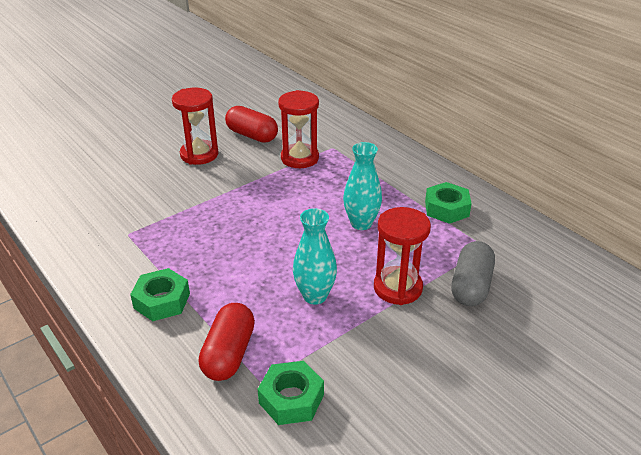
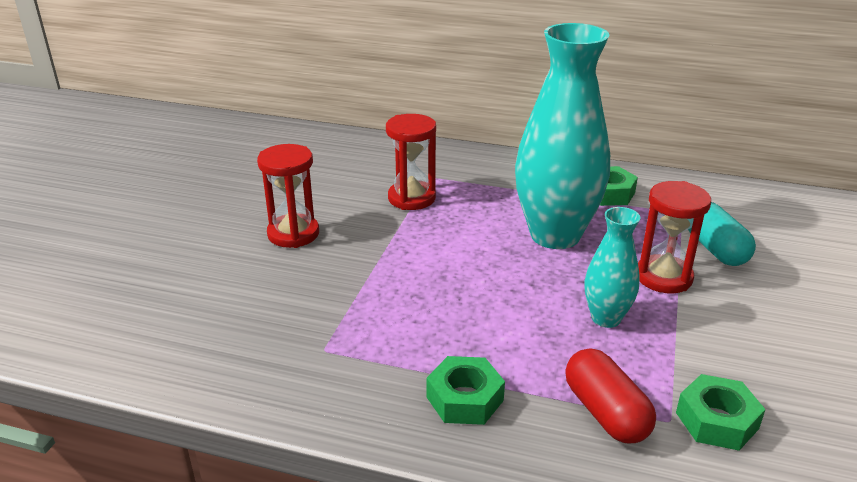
camera: 35 degrees left, 5 degrees down
(252, 135) = (328, 194): red capsule -> none
(361, 223) = (555, 235): turquoise vase -> turquoise vase, size x1.99
(471, 286) = (715, 249): grey capsule -> turquoise capsule

